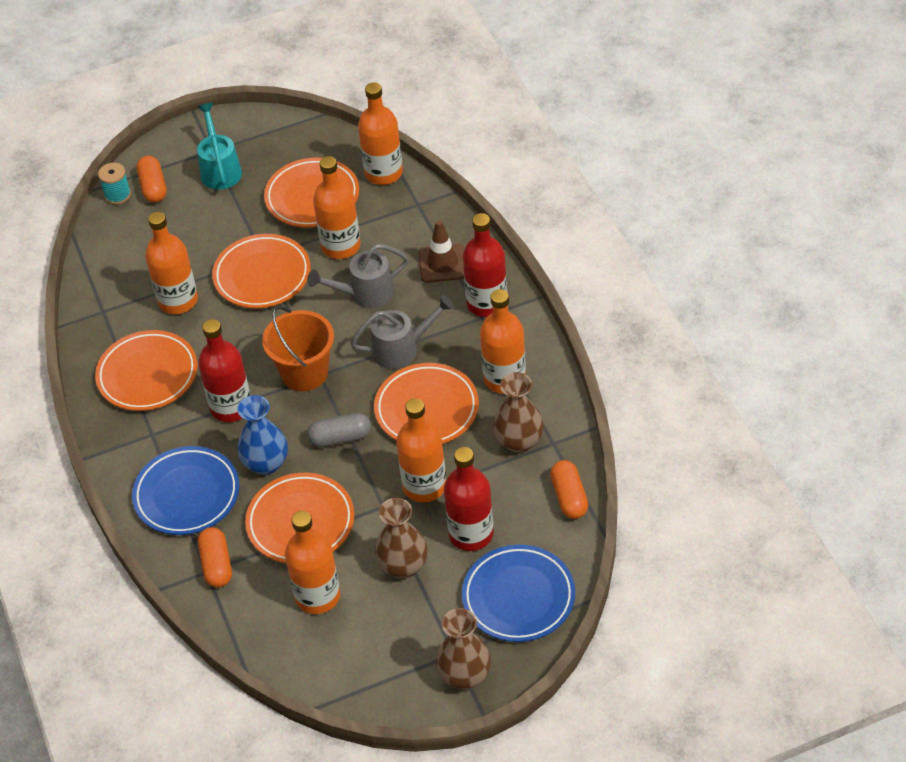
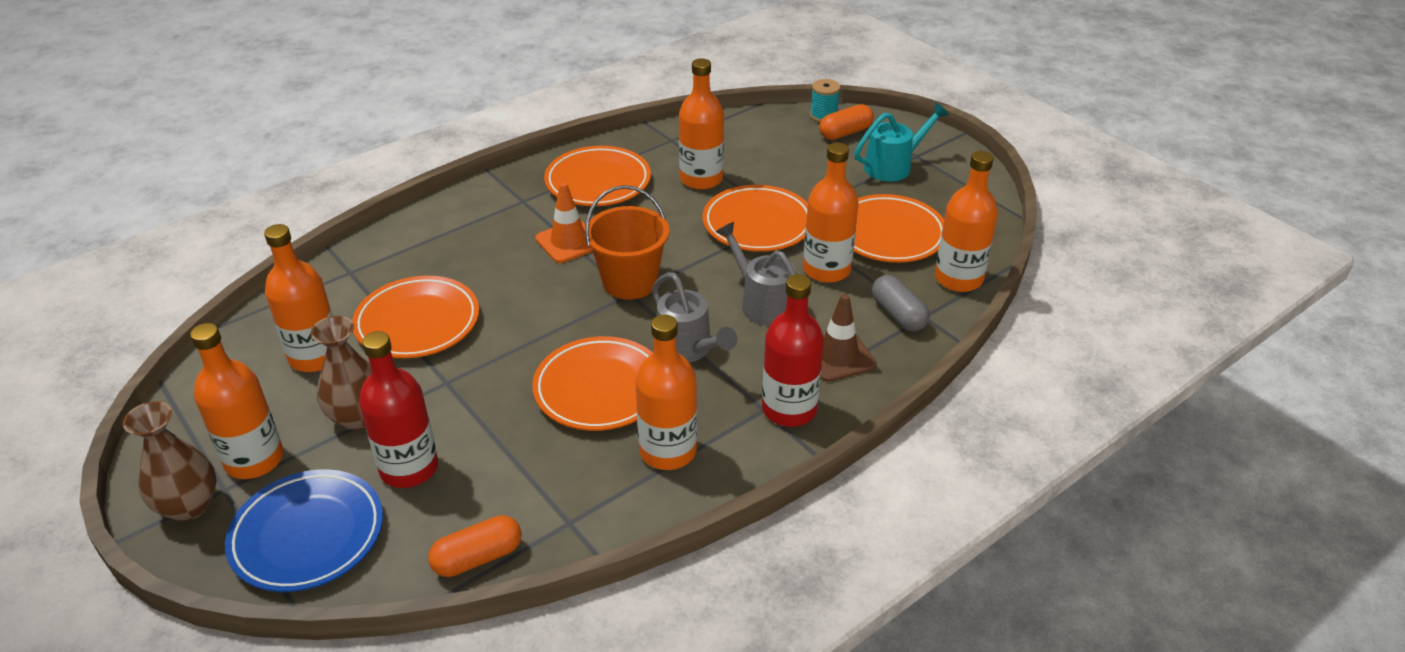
camera: 70 degrees right, 10 degrees down
(187, 495) = (448, 238): blue plate -> none
(216, 565) = (358, 276): orange capsule -> none
(231, 407) = (569, 242): red bottle -> orange traffic cone
(266, 464) = (496, 281): blue vase -> none
(340, 438) = (542, 328): grey capsule -> grey capsule (898, 314)
(424, 486) = (480, 411): orange bottle -> orange bottle (254, 460)
(519, 441) = (565, 486): brown vase -> none

